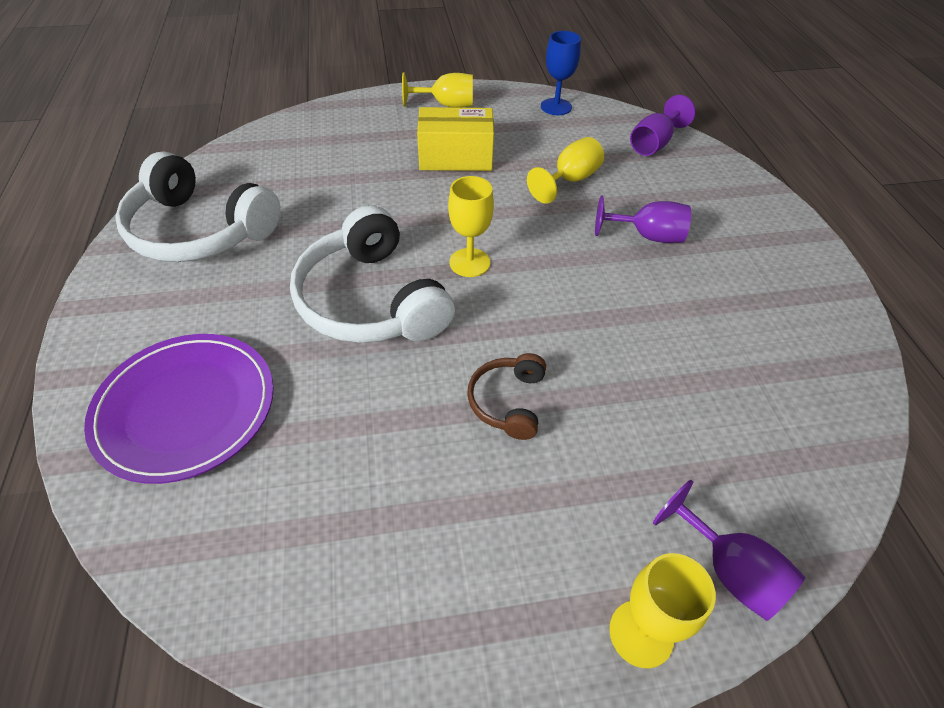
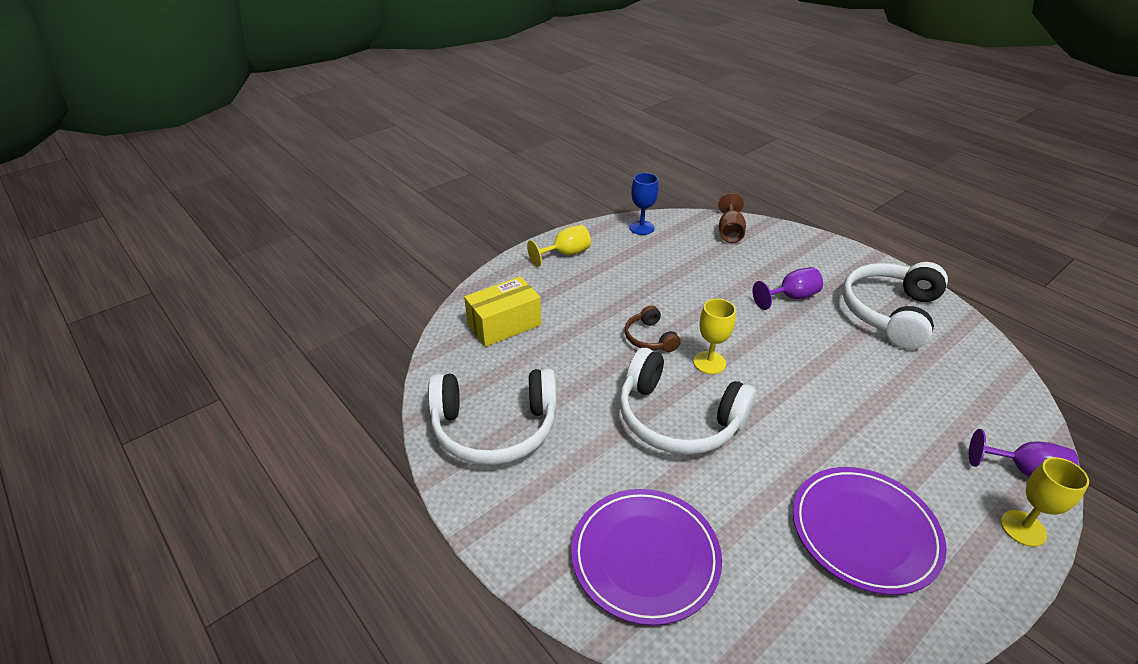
camera: 30 degrees left, 10 degrees down
(431, 515) = (864, 531): none -> purple plate
(455, 157) = (617, 291): yellow box -> yellow box (504, 325)
(508, 402) = (829, 440): brown headphones -> brown headphones (649, 338)
(570, 180) = (707, 278): yellow goblet -> none
(653, 144) = (729, 232): purple goblet -> brown goblet
(760, 303) = (890, 313): none -> white headphones

